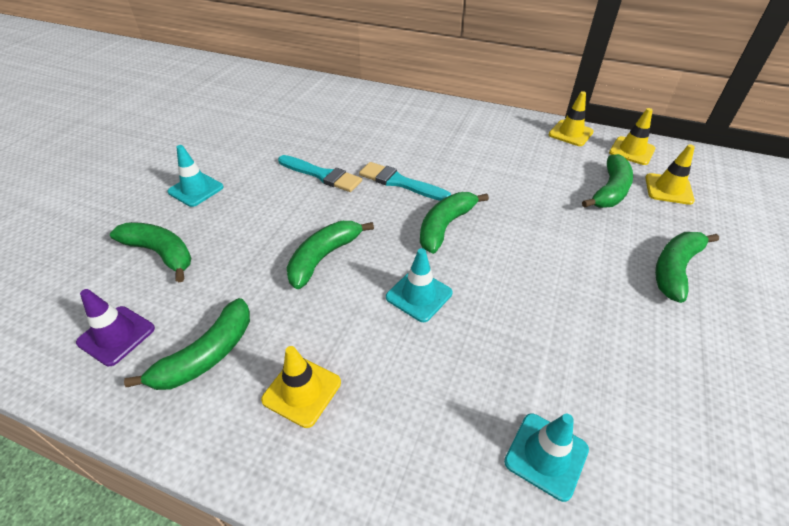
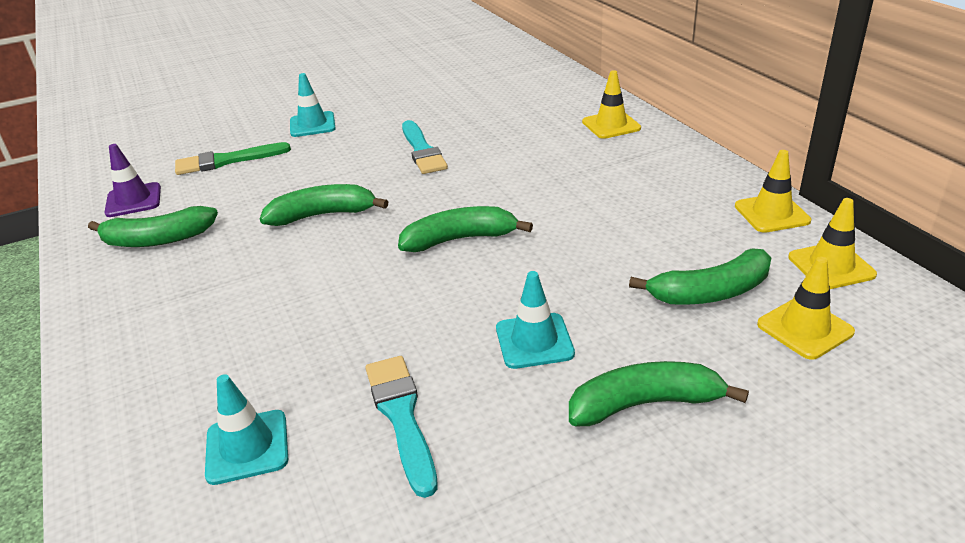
camera: 45 degrees right, 10 degrees down
(161, 253) = (227, 161): green banana -> green brush
(302, 391) = (172, 294): yellow traffic cone -> yellow traffic cone (611, 125)
(400, 182) = (481, 184): turquoise brush -> turquoise brush (401, 417)
(419, 295) = (347, 280): turquoise traffic cone -> turquoise traffic cone (534, 341)

